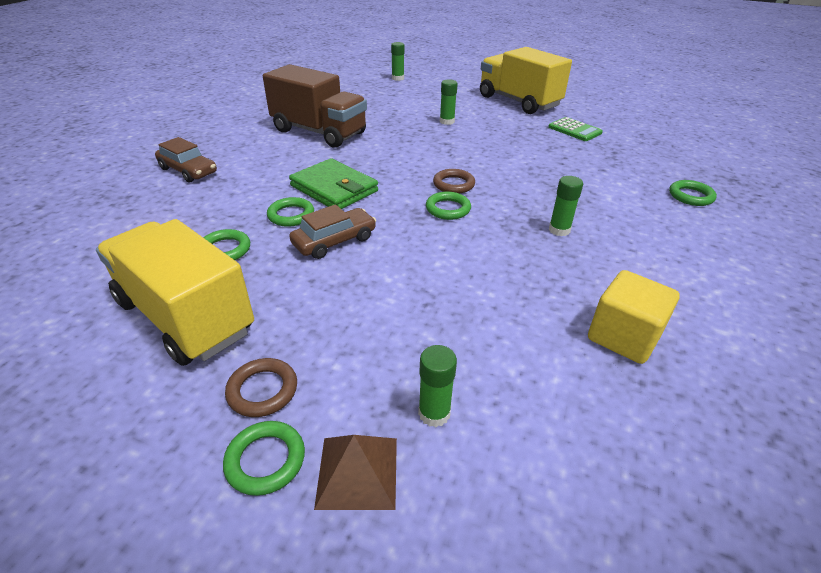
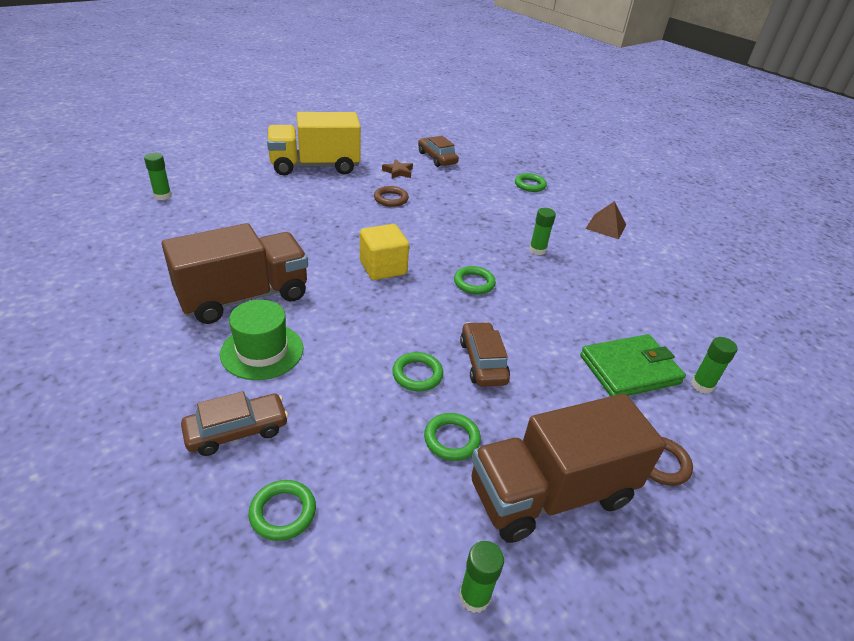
camera: 65 degrees left, 0 degrees up
(185, 316) = (550, 493): yellow truck -> brown truck
(265, 460) = (727, 479): green ring -> green ring (283, 512)
(268, 154) = (262, 351): none -> green hat
(334, 189) = (387, 330): green wallet -> green wallet (629, 370)
(357, 471) = (742, 437): brown pyramid -> brown pyramid (606, 226)
(447, 121) = (313, 216): green glue stick -> green glue stick (474, 597)
(453, 184) = (437, 263): brown ring -> brown ring (391, 199)
(574, 130) = (398, 172): green calculator -> brown star
(623, 337) = (657, 284): yellow cube -> yellow cube (383, 268)
(637, 138) = (437, 158): none -> brown car

